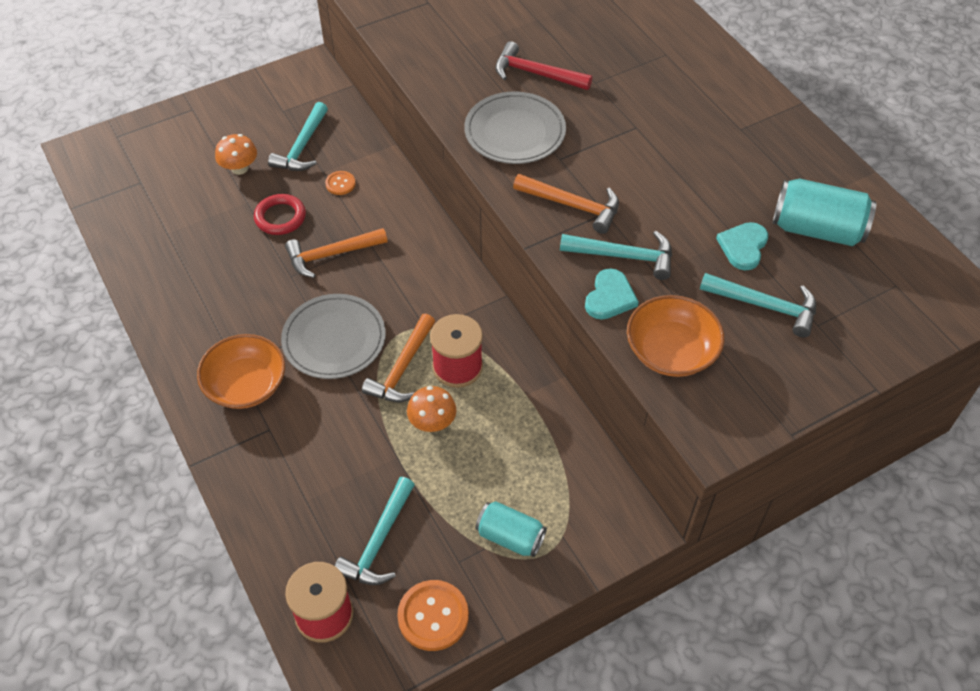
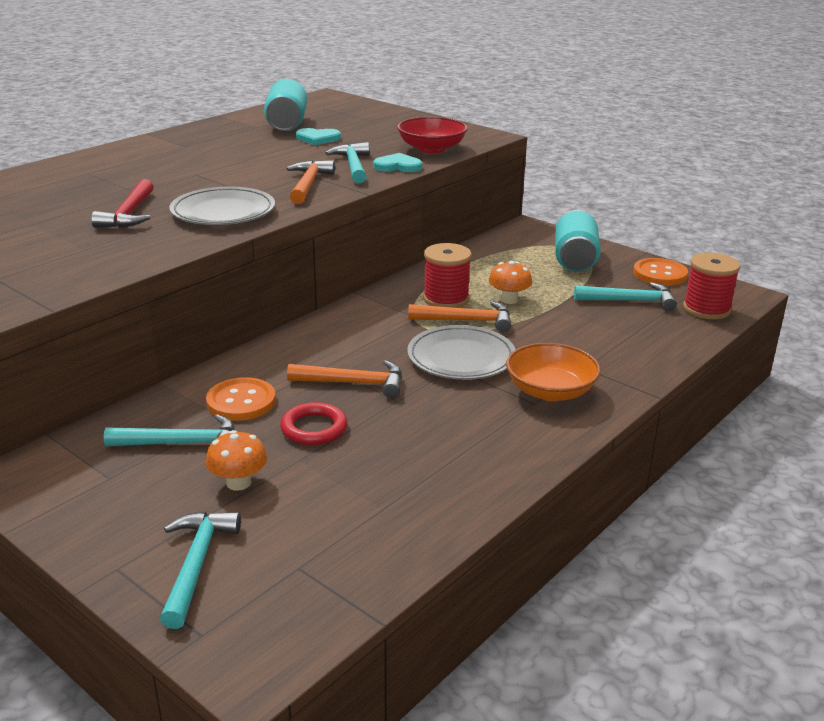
camera: 110 degrees left, 25 degrees down
(331, 255) = (353, 383): orange hammer -> orange hammer turned 45 degrees counterclockwise
(340, 184) = (241, 401): orange button -> orange button, size x1.81
(510, 537) = (575, 260): turquoise can -> turquoise can, size x1.51
(671, 351) = (431, 149): orange bowl -> red bowl
(765, 306) = (369, 131): turquoise hammer -> turquoise hammer (196, 564)

